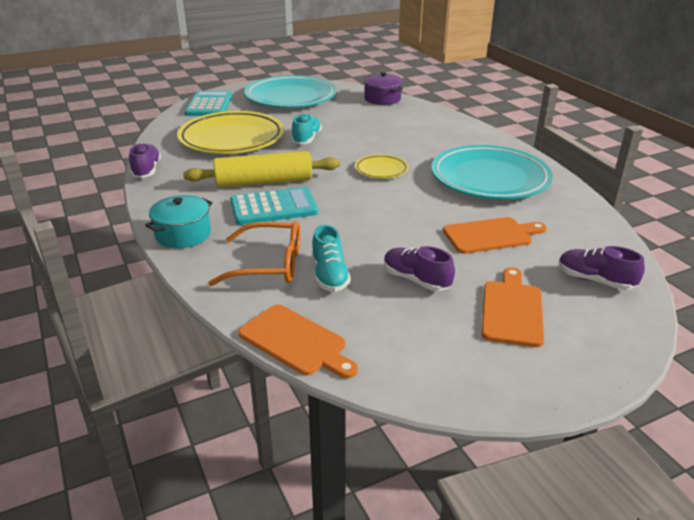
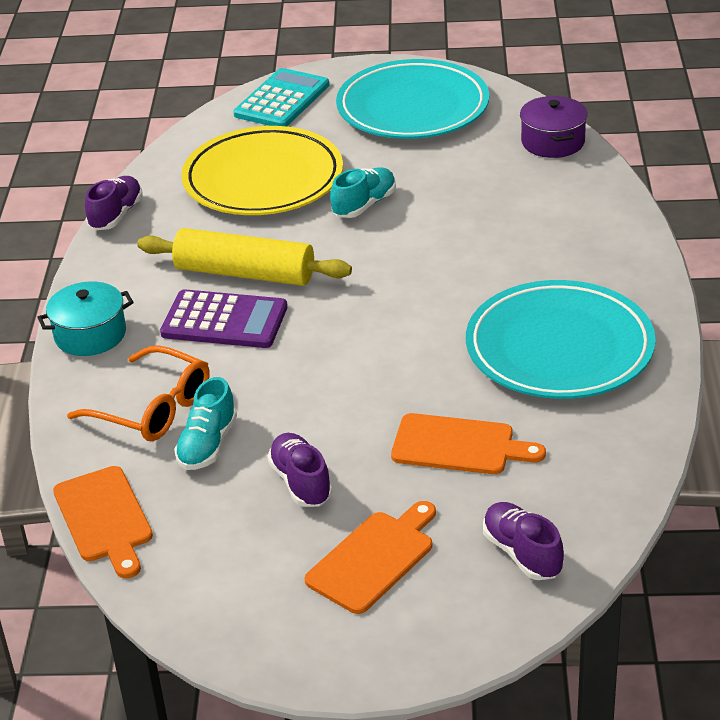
camera: 30 degrees right, 5 degrees up
(274, 207) = (224, 321): turquoise calculator -> purple calculator
(381, 170) = (418, 291): yellow plate -> none

